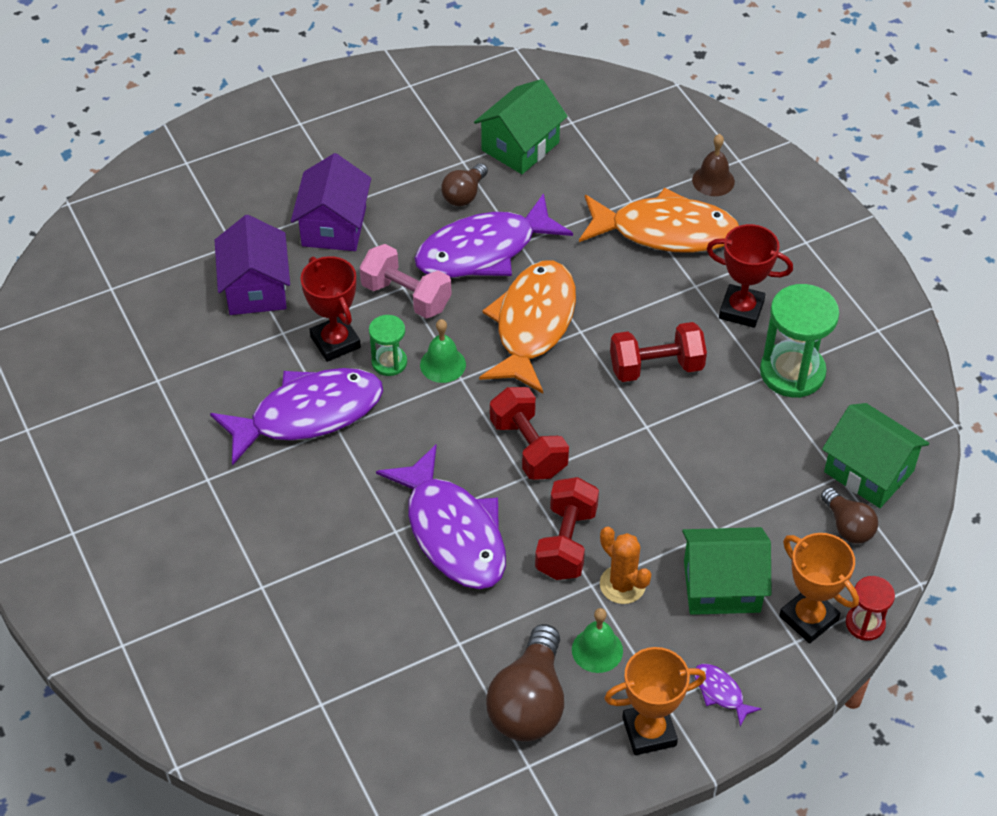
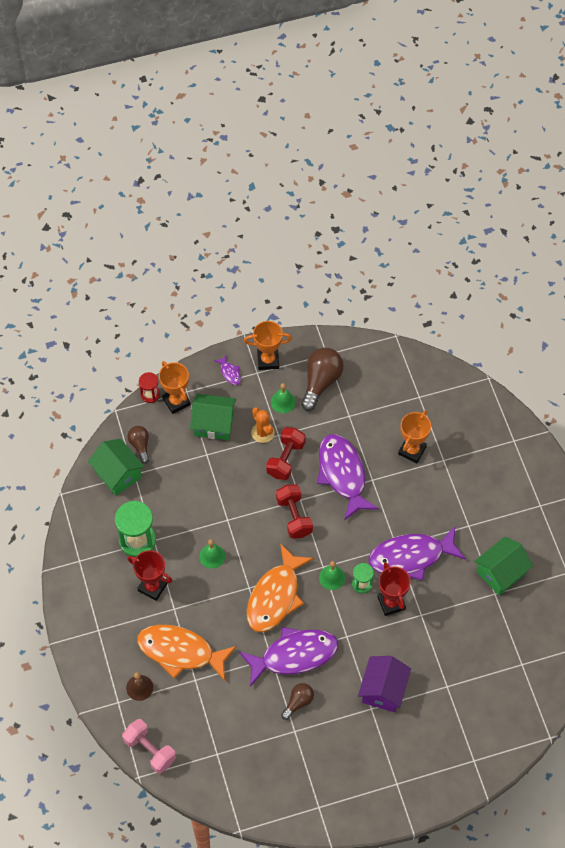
camera: 170 degrees left, 10 degrees up
(256, 288) = (434, 649): purple house -> none
(325, 595) = (412, 450): none -> orange trophy
(406, 296) = (346, 629): pink dumbbell -> pink dumbbell (150, 750)
(520, 146) = (255, 737): green house -> green house (501, 572)
(656, 367) = (212, 556): red dumbbell -> green bell

